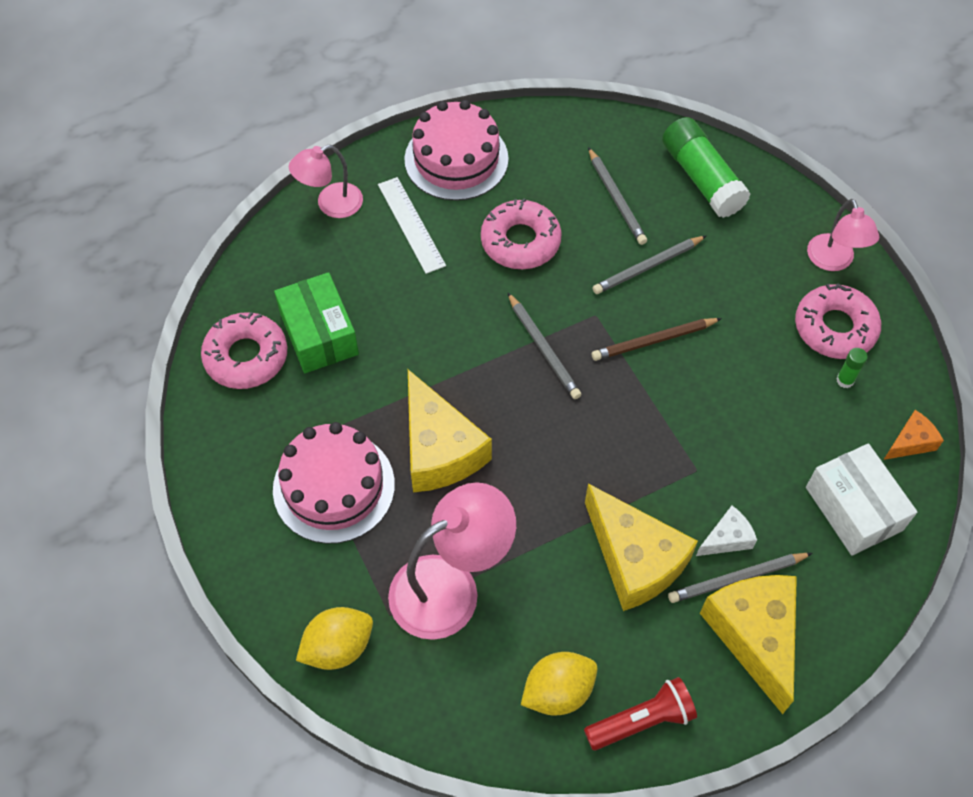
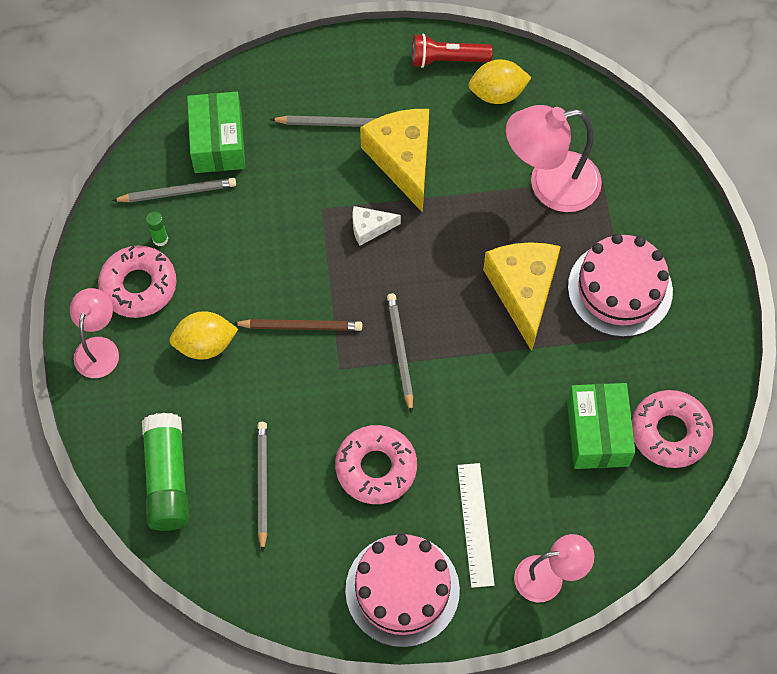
camera: 160 degrees left, 5 degrees up
(338, 647) = (647, 170): yellow lemon -> yellow lemon (205, 345)
(648, 267) = (269, 400): grey pencil -> grey pencil (177, 192)
(726, 538) = (326, 152): white cheese -> white cheese (370, 228)
(754, 635) = (342, 84): yellow cheese -> none
(853, 509) = (218, 142): white box -> green box
(910, 442) = (141, 175): orange cheese -> none

